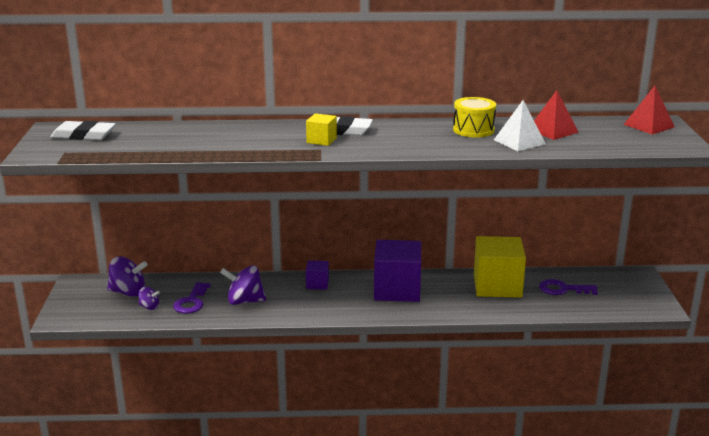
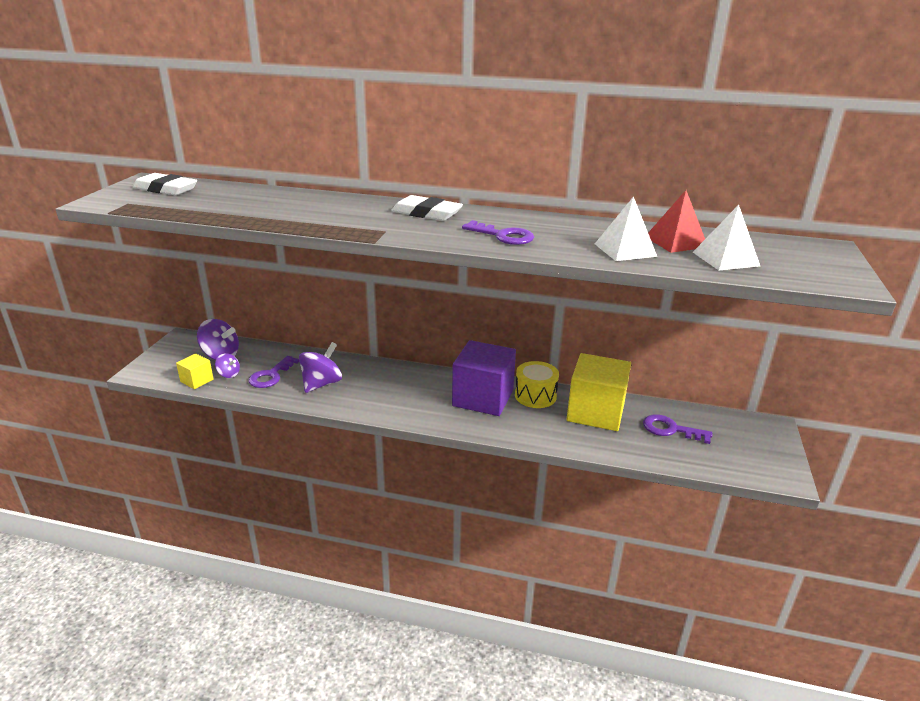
camera: 15 degrees right, 5 degrees up
(244, 301) = (321, 384): purple spinning top -> purple spinning top turned 105 degrees clockwise
(317, 284) = (404, 377): purple cube -> none
(321, 140) = (395, 221): yellow cube -> yellow cube (197, 380)
(419, 142) = (503, 236): none -> purple key
(473, 130) = (578, 229): yellow drum -> yellow drum (535, 396)
(595, 140) = (725, 259): none -> white pyramid
(649, 126) = (807, 250): red pyramid -> none

